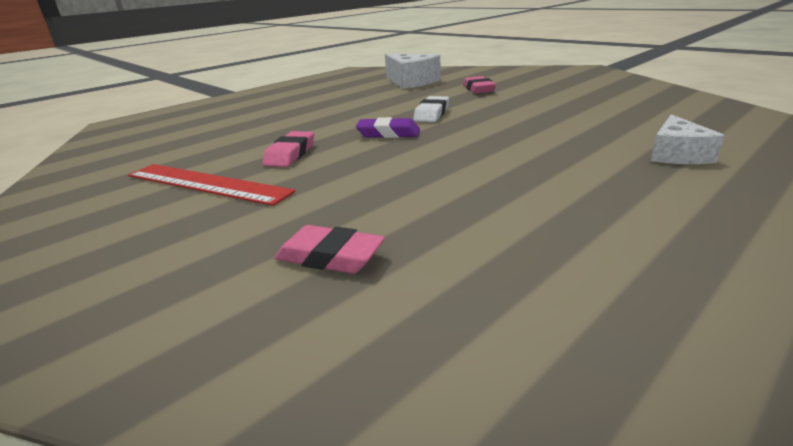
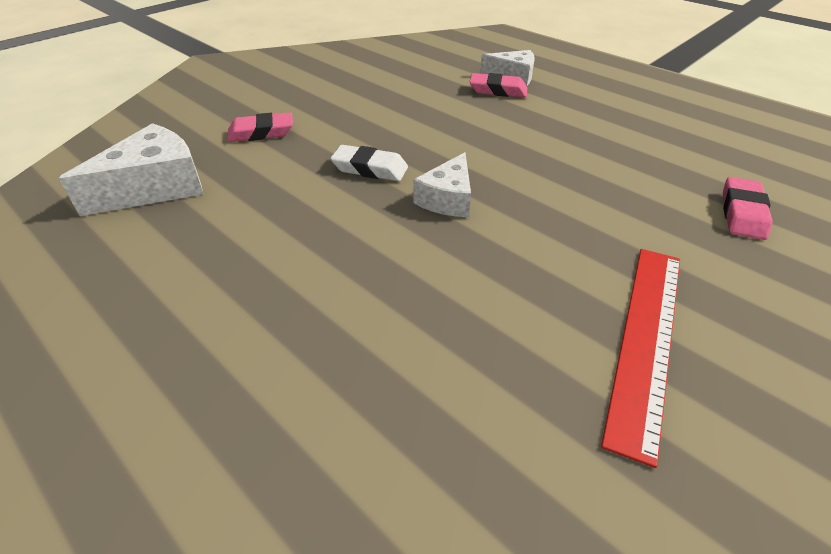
camera: 95 degrees left, 15 degrees up
(290, 154) = (527, 275): pink eraser -> pink eraser (498, 90)
(388, 133) = (448, 199): purple eraser -> white cheese

